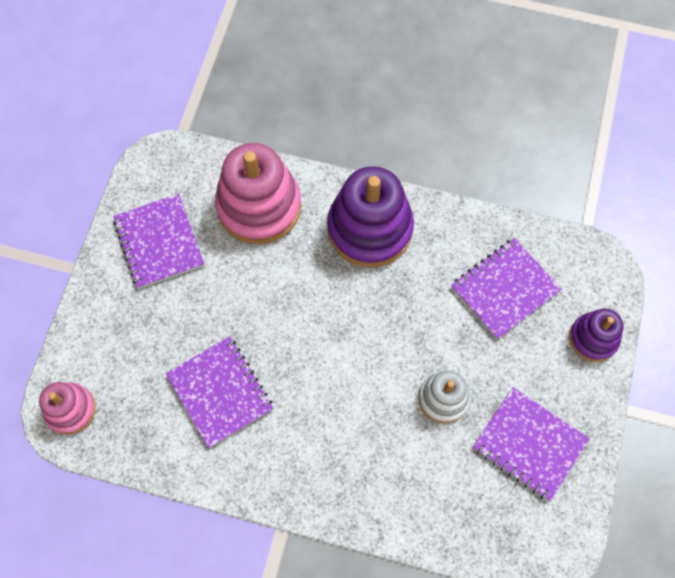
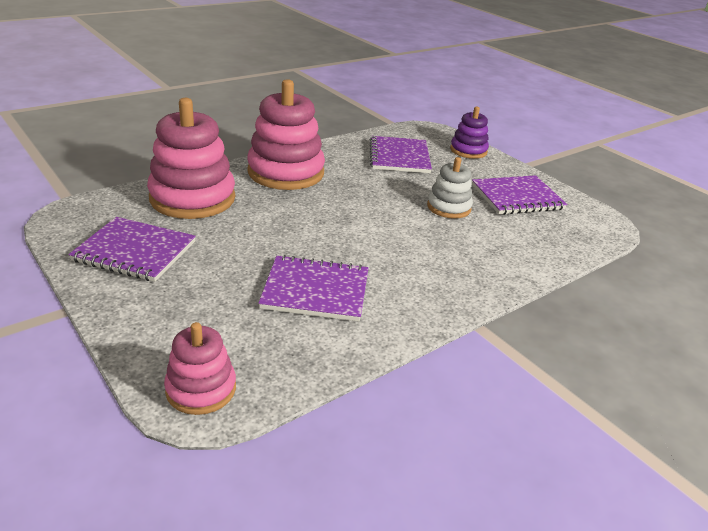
camera: 55 degrees left, 35 degrees down
(370, 229) = (286, 172): purple stacking toy -> pink stacking toy

